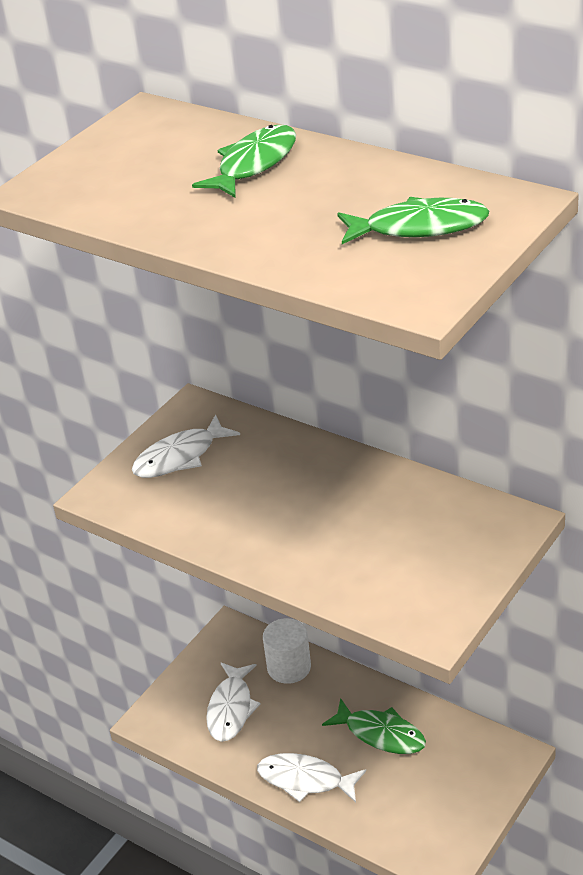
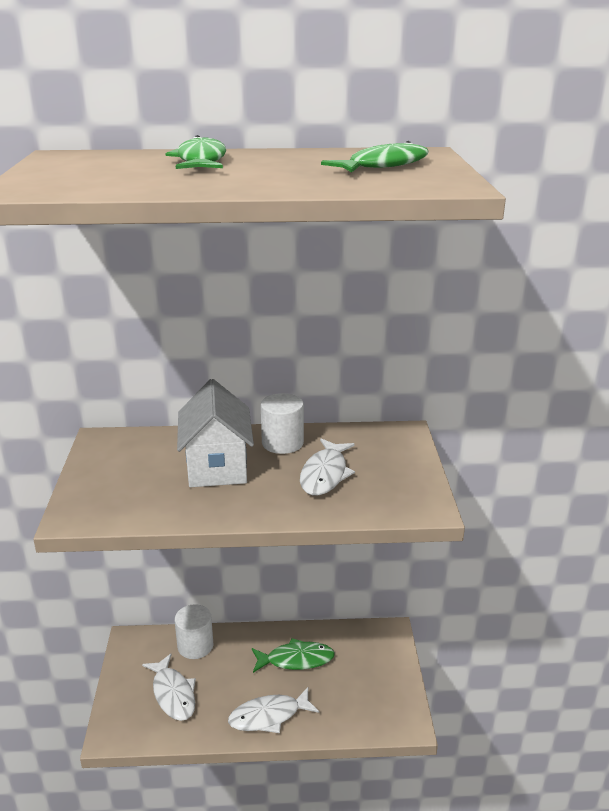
camera: 40 degrees left, 10 degrees down
(180, 457) = (121, 471): white fish -> white fish (325, 474)
(272, 487) = (217, 467): none -> white house
(366, 482) = (282, 443): none -> white cylinder

